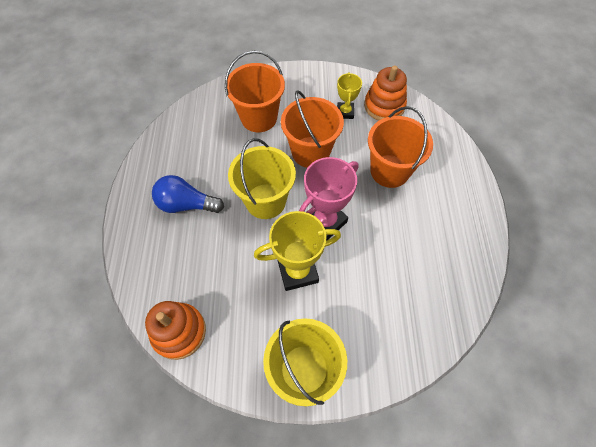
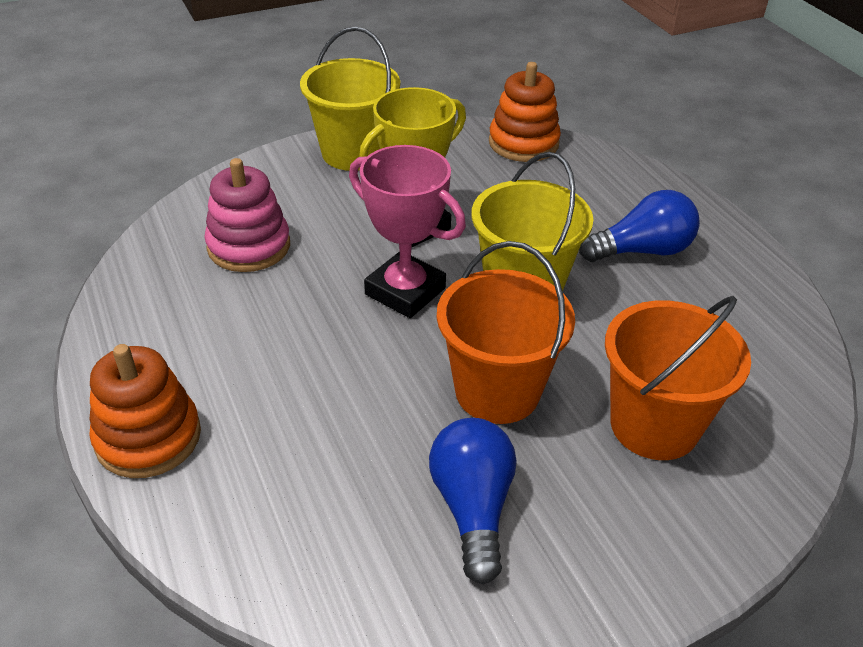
camera: 155 degrees right, 20 degrees down
(325, 221) = (405, 291): pink trophy -> pink trophy turned 75 degrees counterclockwise
(345, 112) = (472, 507): yellow trophy -> blue light bulb
(384, 106) = (381, 562): orange stacking toy -> orange stacking toy (148, 437)
(389, 171) = (317, 406): orange bucket -> none
(400, 290) = (249, 246): none -> pink stacking toy

